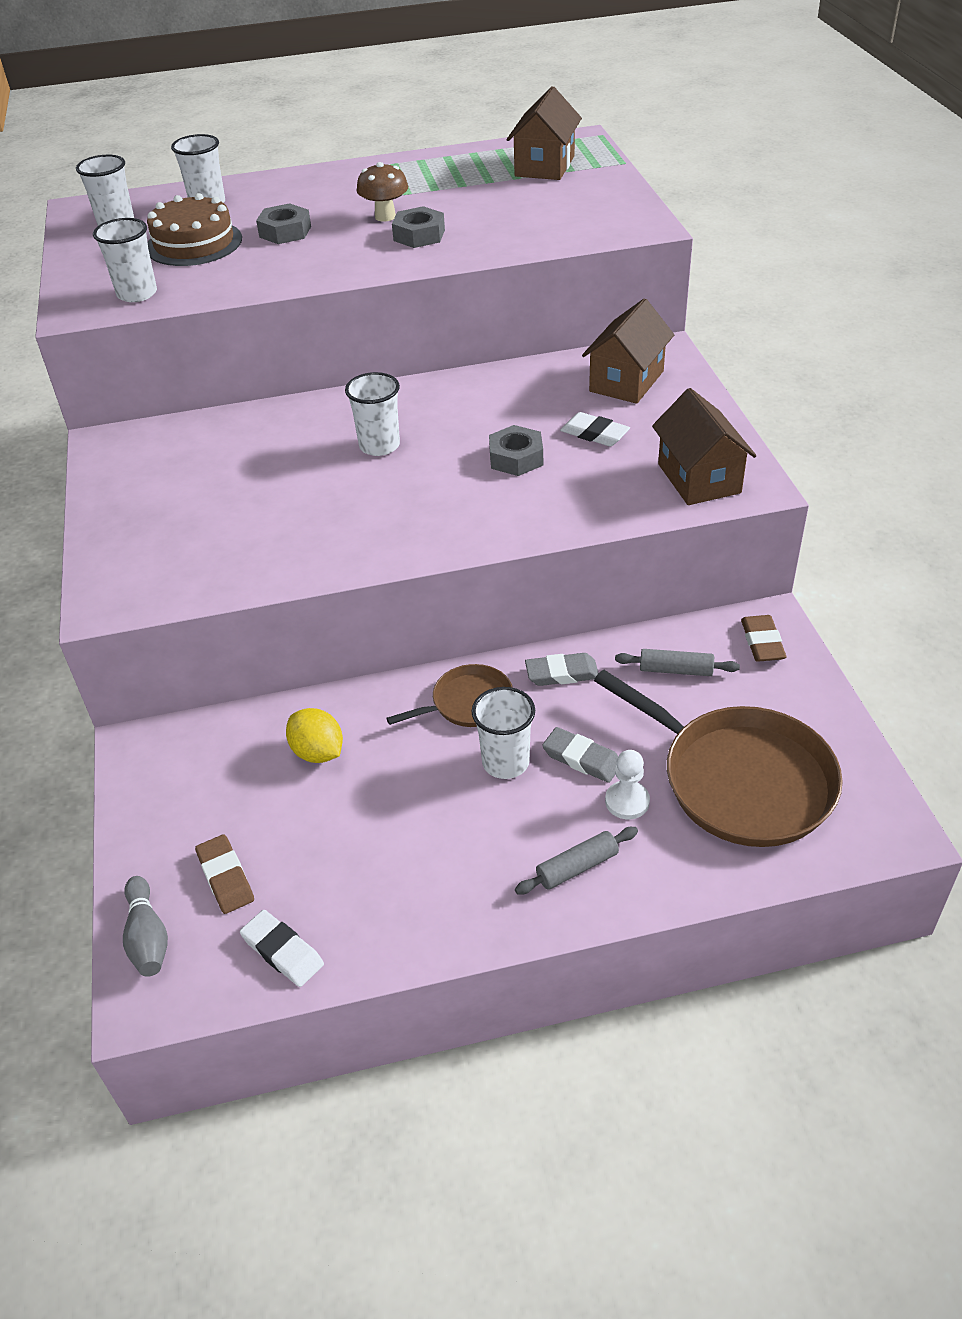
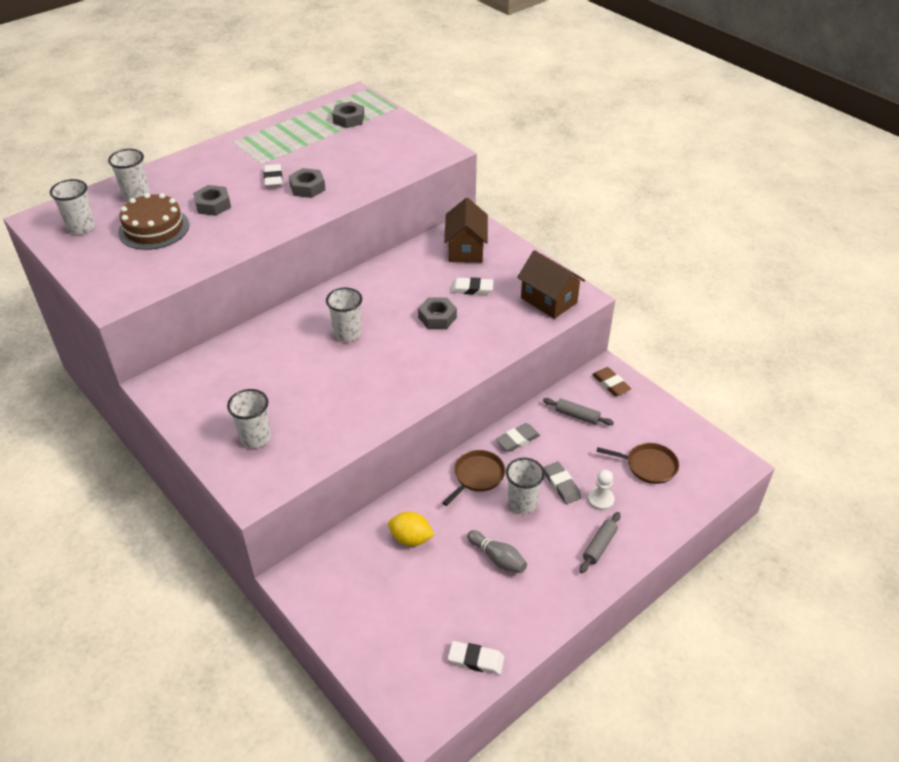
camera: 30 degrees left, 0 degrees up
(137, 294) = (147, 276): white cup -> white cup (255, 438)
(147, 937) = (391, 687): grey bowling pin -> grey bowling pin (497, 558)
(225, 877) = (411, 633): brown eraser -> none
(385, 216) = (273, 179): brown mushroom -> white eraser
(545, 166) = (348, 119): brown house -> grey nut
(582, 758) = (561, 485): grey eraser -> grey eraser turned 60 degrees clockwise
(676, 670) = (577, 416): grey rolling pin -> grey rolling pin turned 45 degrees clockwise
(739, 780) = (648, 466): brown pan -> brown pan, size x0.51

